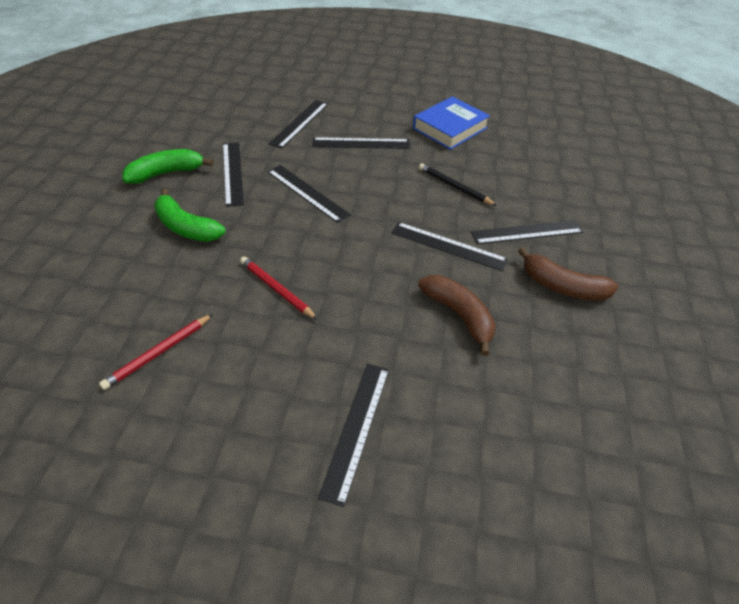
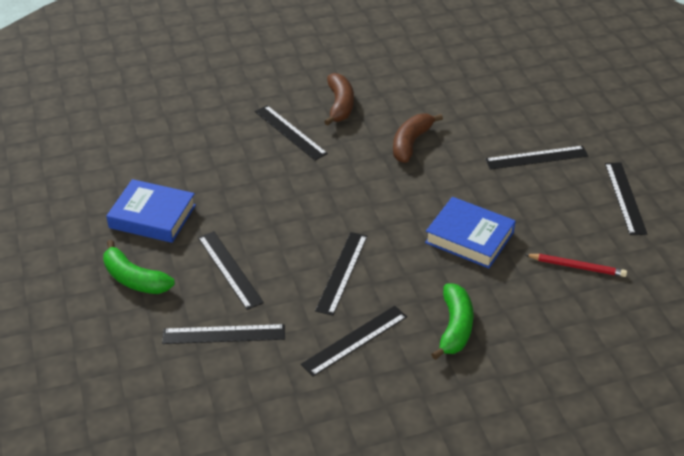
camera: 115 degrees left, 5 degrees down
(166, 173) = (397, 391): green banana -> green banana (134, 279)
(276, 289) = (469, 237): red pencil -> blue book
(448, 246) = (342, 167): black ruler -> black ruler (625, 198)
(454, 187) = (257, 185): black pencil -> none

